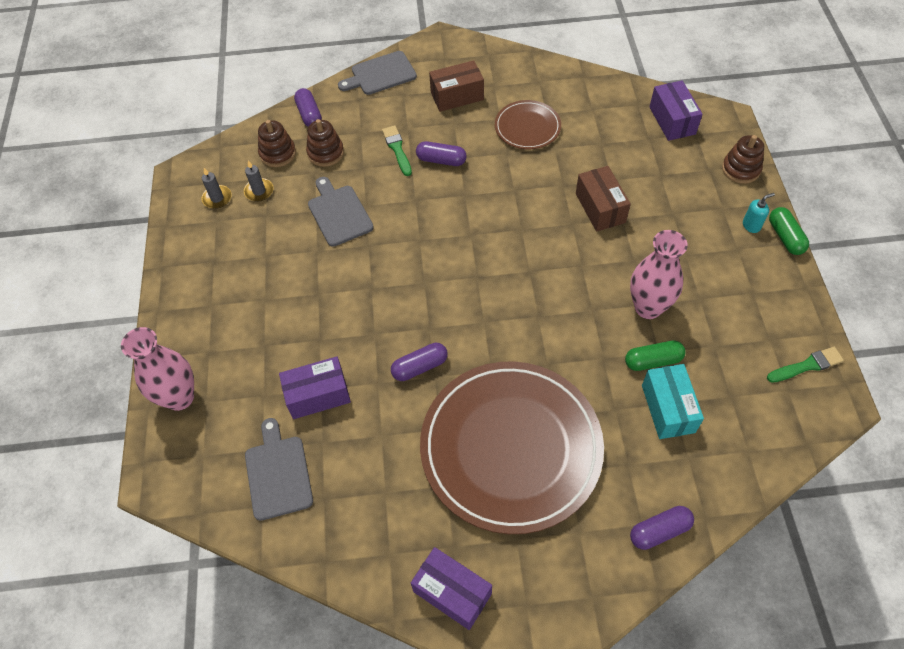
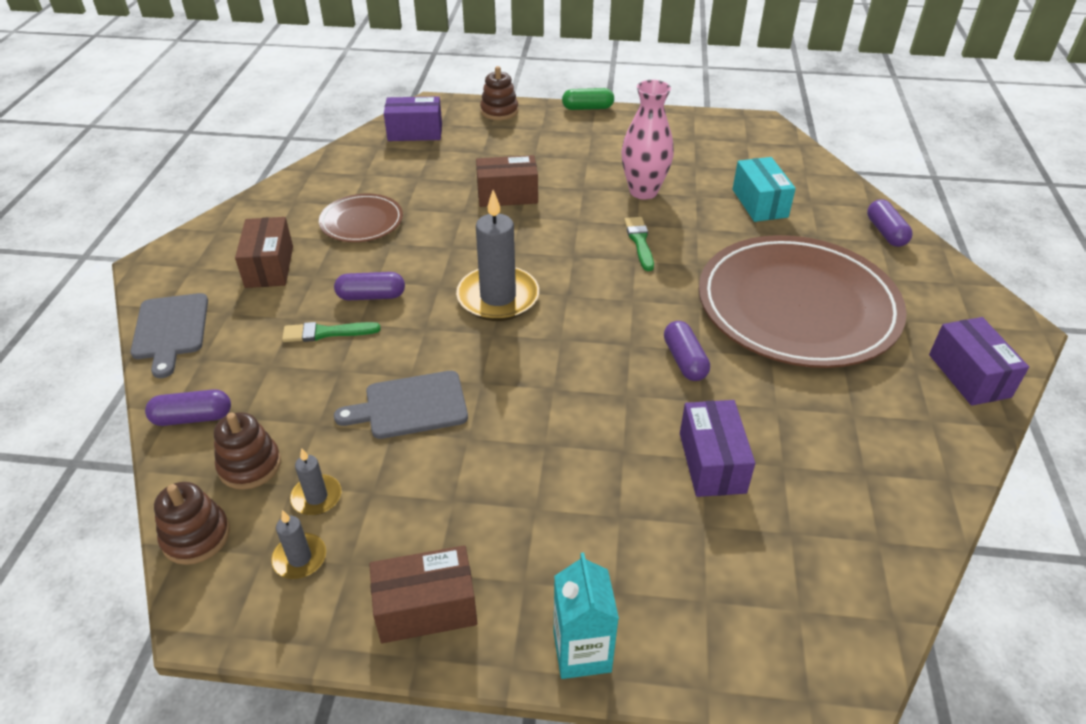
camera: 80 degrees left, 15 degrees down
(168, 342) = (582, 652): none -> turquoise carton
(180, 397) = (694, 638): pink vase -> none
(190, 263) = (426, 608): none -> brown box
(278, 473) = (829, 518): grey cutting board -> none
(325, 153) = (286, 407): brown stacking toy -> brown stacking toy (196, 536)
(441, 160) = (371, 296): purple capsule -> purple capsule turned 60 degrees clockwise
(452, 592) = (969, 375): purple box -> purple box turned 60 degrees counterclockwise
(461, 233) = (498, 297): none -> grey candle
(653, 361) = (705, 201): green capsule -> none
(668, 408) = (759, 203): turquoise box -> turquoise box turned 75 degrees clockwise
(751, 225) = (568, 120): turquoise soap dispenser -> none
(807, 365) = (724, 128): green brush -> green brush (639, 241)

